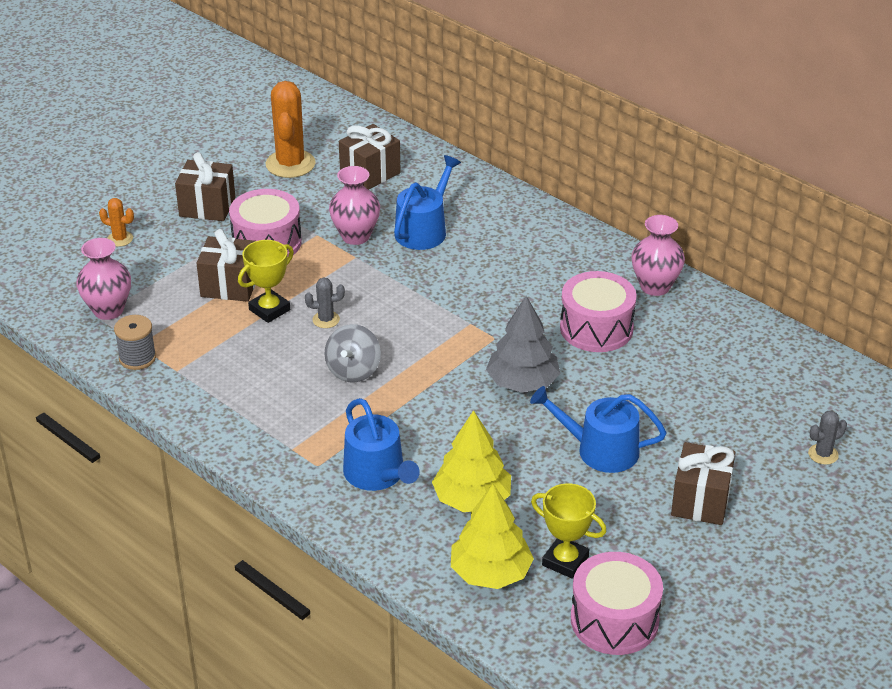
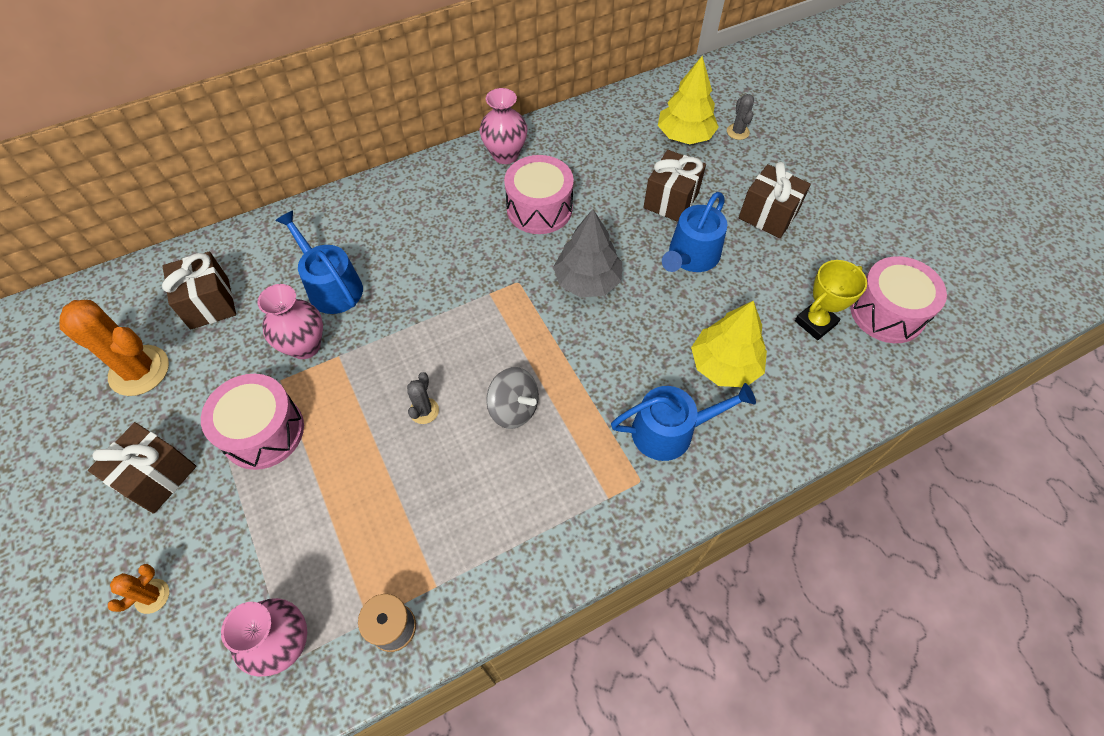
camera: 70 degrees left, 20 degrees up
(230, 285) = (316, 490): brown gift -> brown gift (671, 200)
(269, 310) = (380, 460): yellow trophy -> none
(490, 573) = (818, 380): yellow tree -> yellow tree (684, 136)

